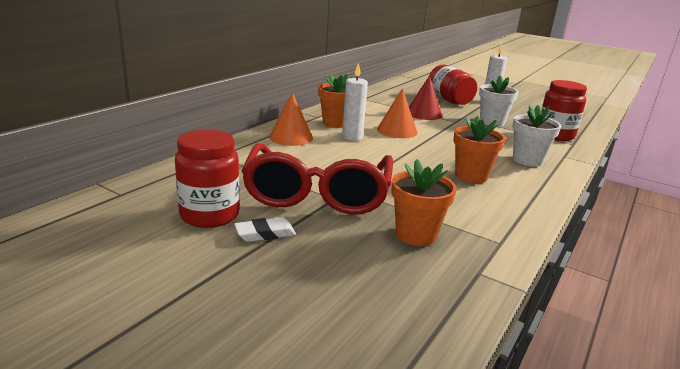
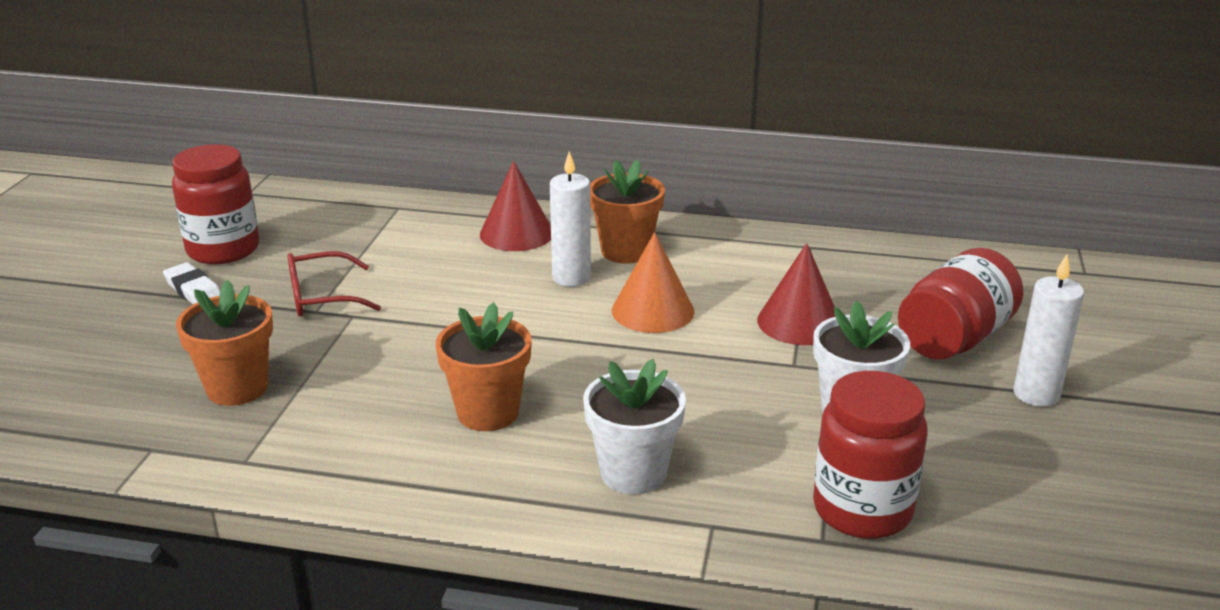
camera: 70 degrees right, 5 degrees up
(291, 137) = (516, 233): orange cone -> red cone
(318, 194) = (321, 297): red glasses -> red glasses, size x0.47

